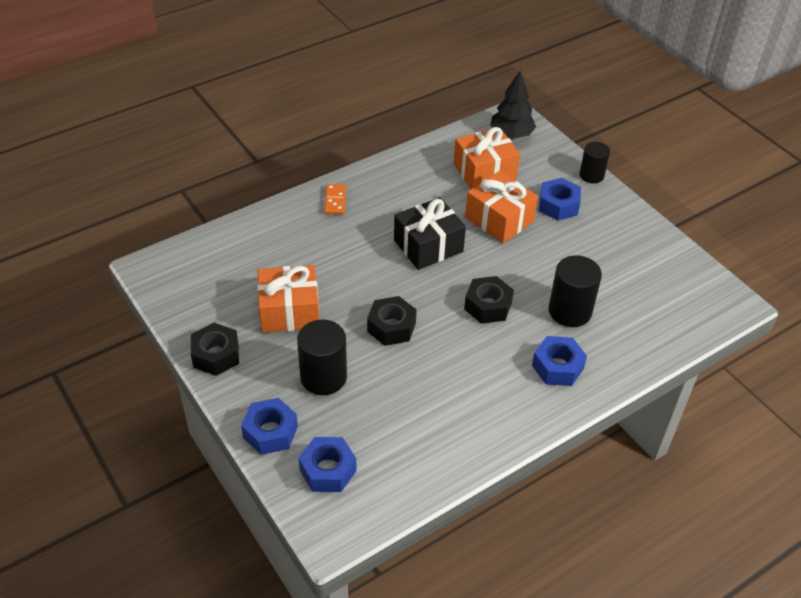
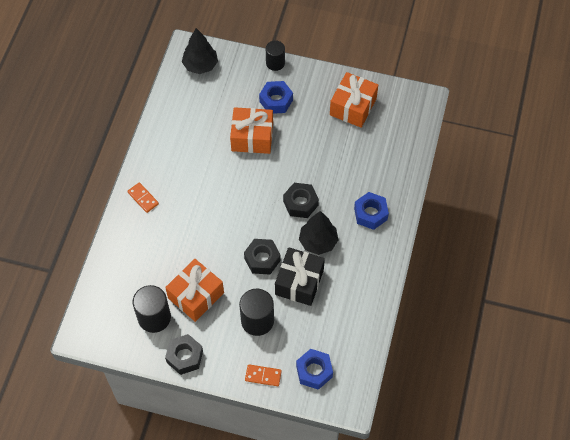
camera: 40 degrees left, 15 degrees up
(270, 432) = (263, 376): blue nut -> orange domino
(428, 246) = (230, 188): black gift -> black gift (299, 282)
(469, 352) = (318, 242): none -> black tree
(484, 171) = (211, 107): orange gift -> orange gift (353, 107)
(570, 311) = (346, 172): black cylinder -> black cylinder (154, 317)

